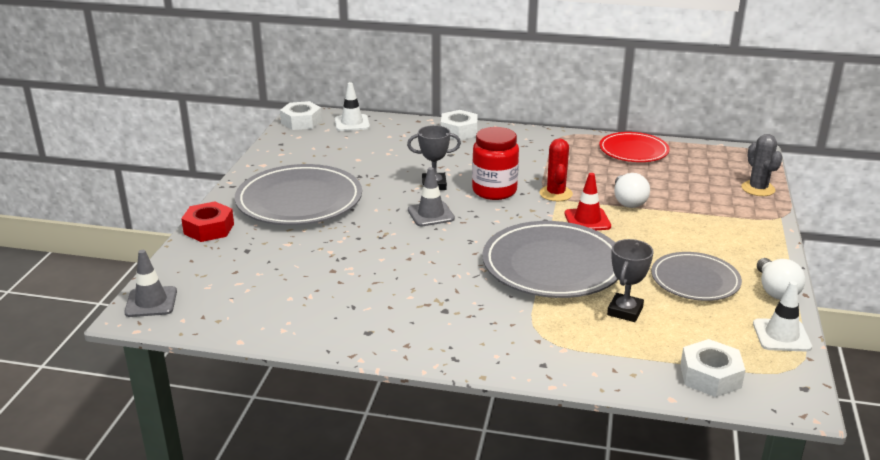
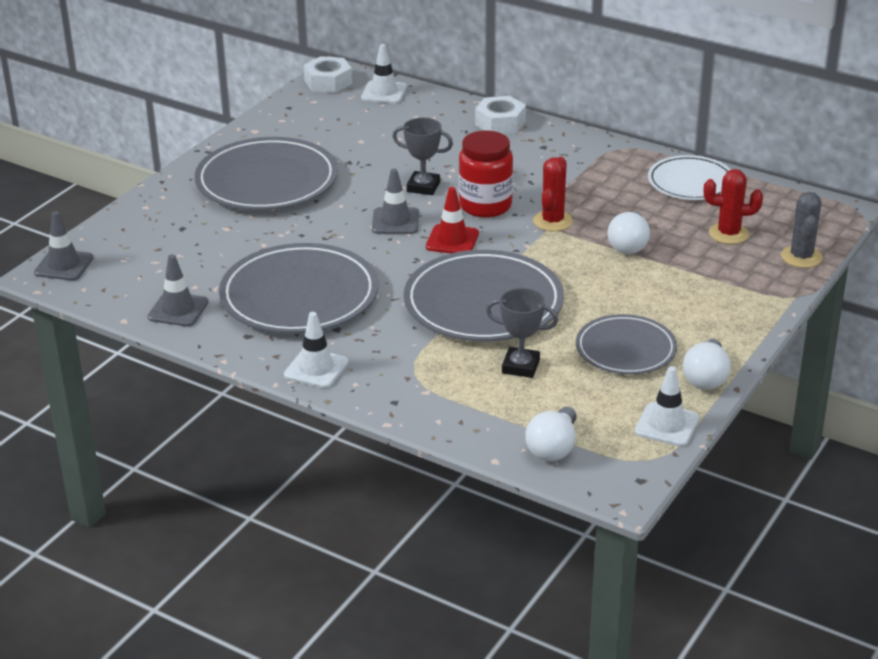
camera: 20 degrees right, 5 degrees up
(209, 229) = (158, 197): red nut -> none
(287, 321) = (178, 310): none -> grey traffic cone
(391, 288) = (299, 296): none -> grey plate
(452, 349) = (316, 369): none -> white traffic cone
(587, 220) = (563, 259): red traffic cone -> red traffic cone (452, 240)
(625, 311) = (520, 366): grey trophy -> grey trophy turned 60 degrees clockwise
(633, 151) = (691, 182): red plate -> white plate
(692, 181) = (728, 234): none -> red cactus
(710, 376) = (553, 448): white nut -> white light bulb

